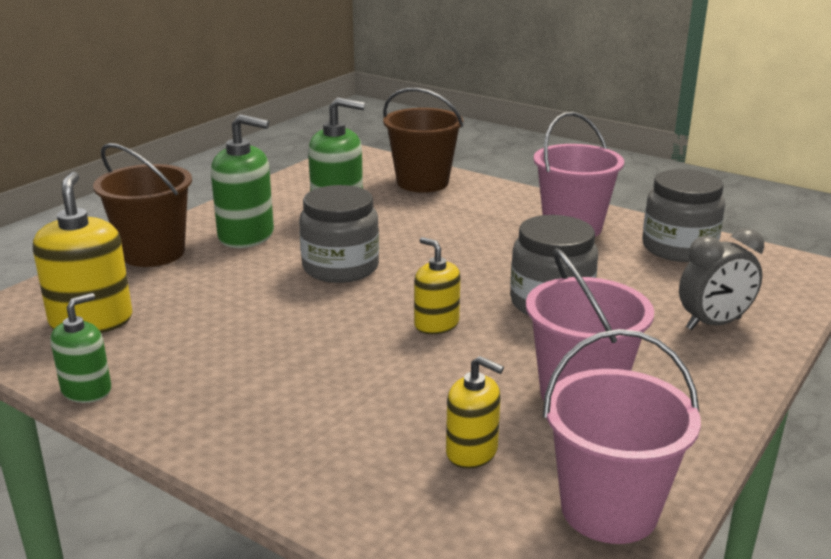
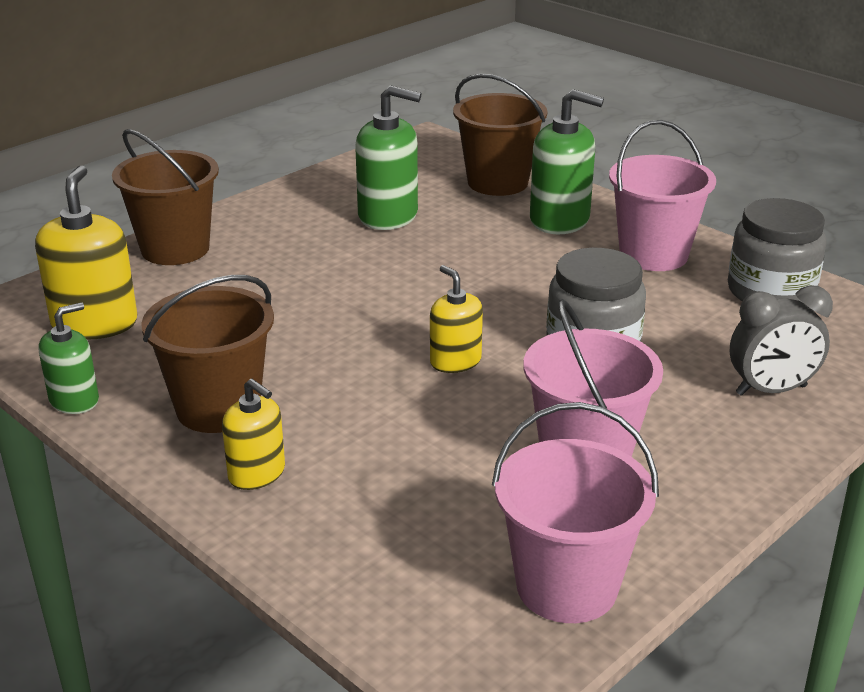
camera: 10 degrees right, 5 degrees up
(230, 384) = (218, 408): none -> brown bucket
(246, 236) = (280, 236): green soap dispenser -> green soap dispenser (559, 220)
(340, 267) = (371, 283): grey jar -> none
(472, 452) = (445, 509): yellow soap dispenser -> yellow soap dispenser (257, 473)

